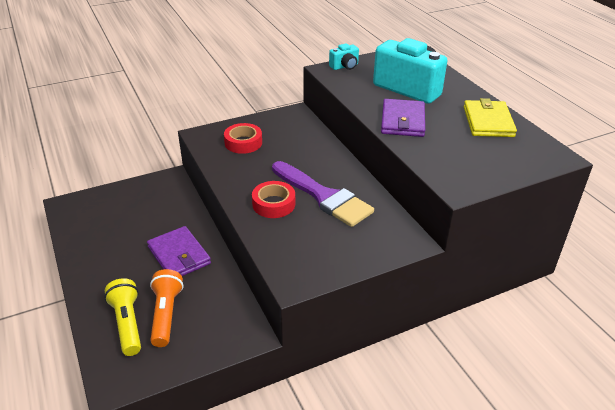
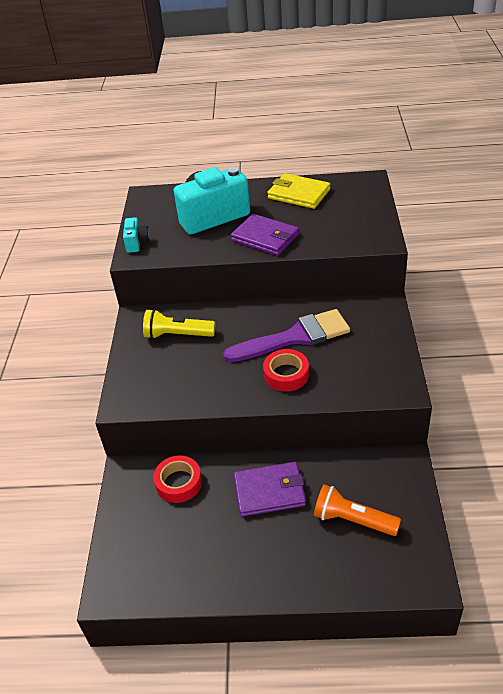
camera: 60 degrees left, 5 degrees up
(127, 324) = (352, 556): yellow flashlight -> yellow flashlight (177, 335)
(243, 143) = (164, 371): red tape -> red tape (179, 483)

